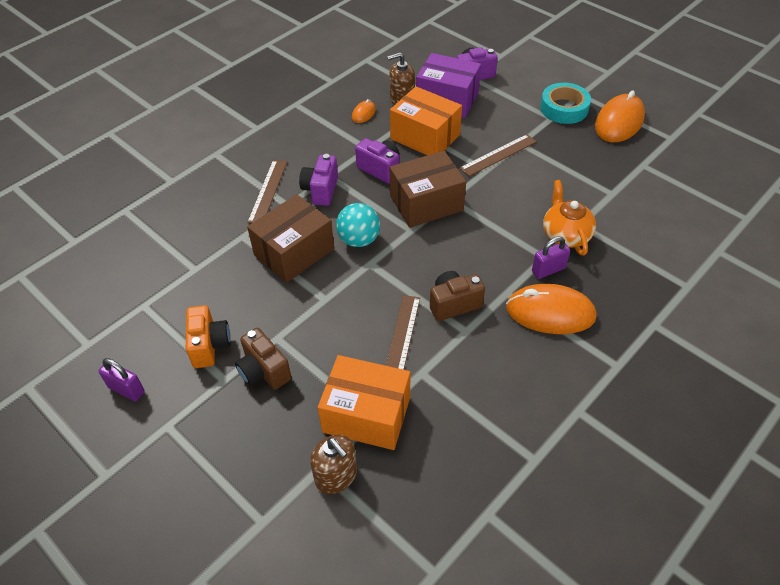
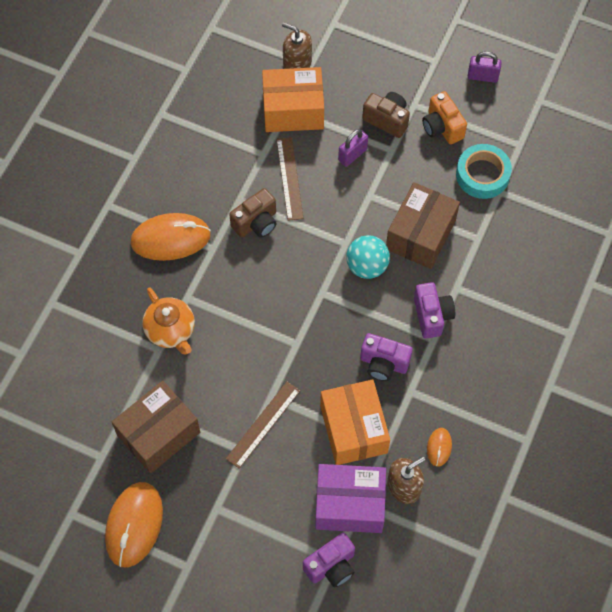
camera: 160 degrees right, 15 degrees up
(268, 191) = (485, 299): brown ruler -> none
(425, 137) = (353, 429): orange box -> orange box turned 60 degrees clockwise
(426, 203) = (318, 331): brown box -> brown box (158, 434)
(548, 270) = (180, 284): purple padlock -> purple padlock (352, 155)
(564, 108) = (204, 531): turquoise tape -> turquoise tape (482, 175)

